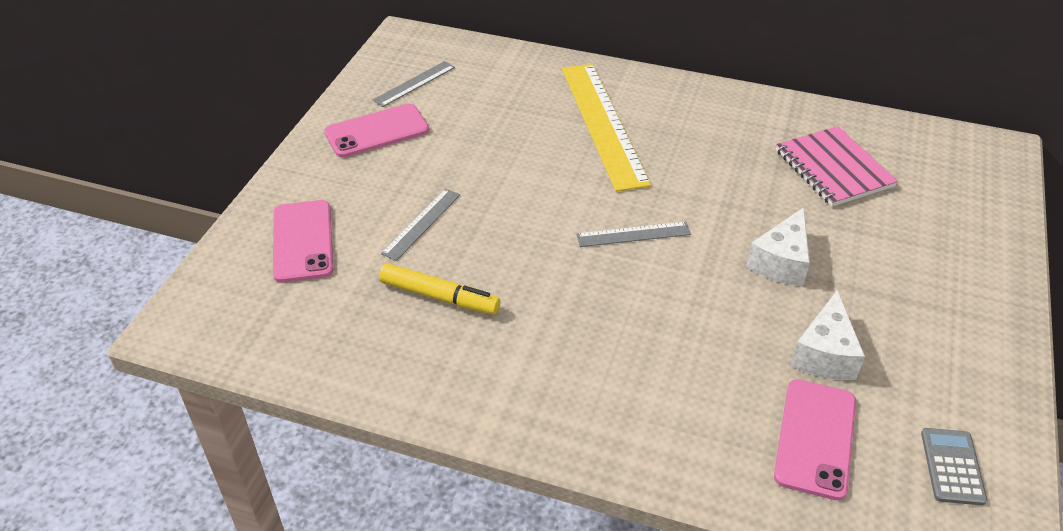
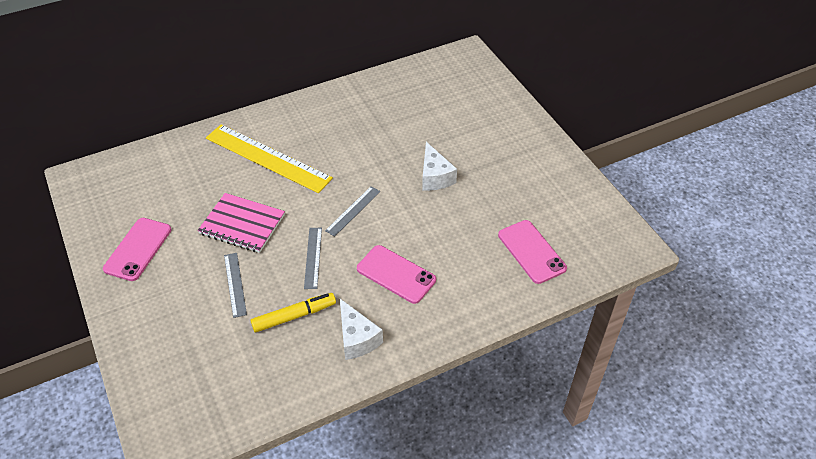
camera: 45 degrees left, 5 degrees up
(302, 241) = (177, 345): pink phone -> pink phone (396, 274)
(414, 83) = (124, 203): grey ruler -> grey ruler (313, 257)
(825, 354) = (497, 209): white cheese -> white cheese (357, 338)
(833, 168) = (408, 110): pink notebook -> pink notebook (242, 224)
(952, 466) = (589, 223): grey calculator -> none

